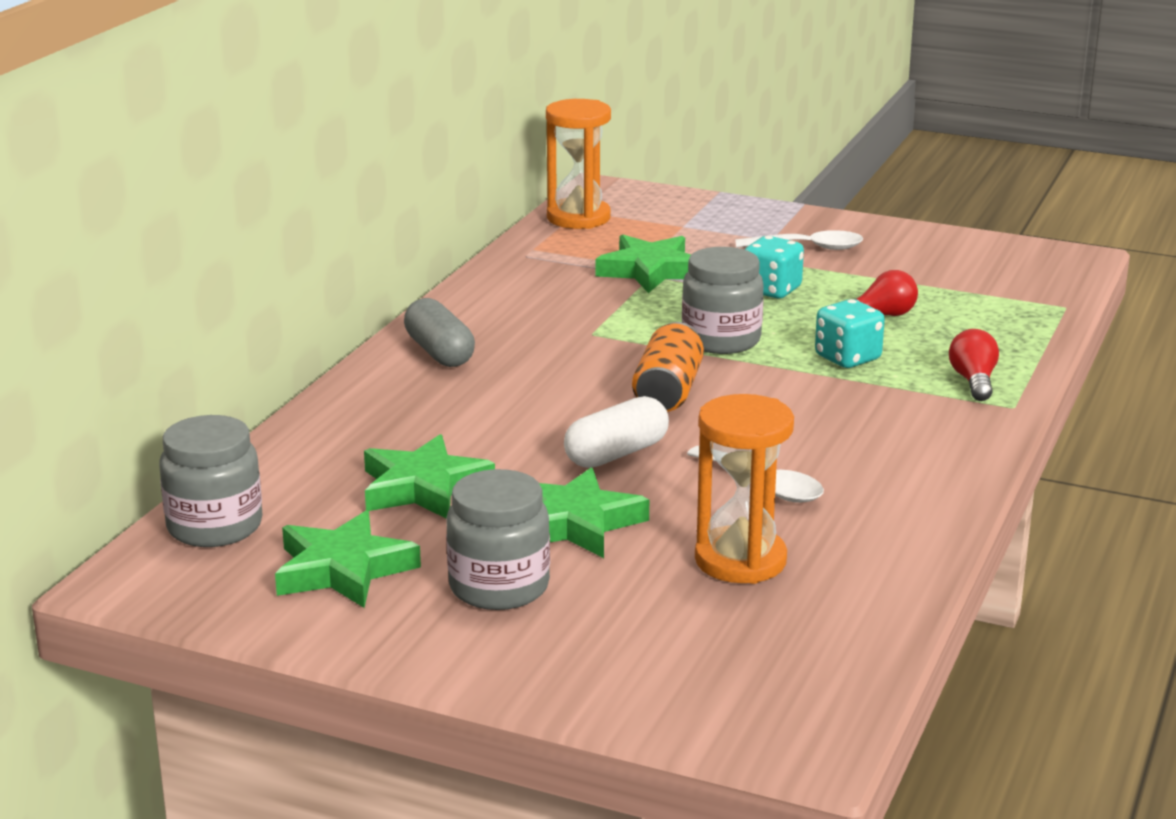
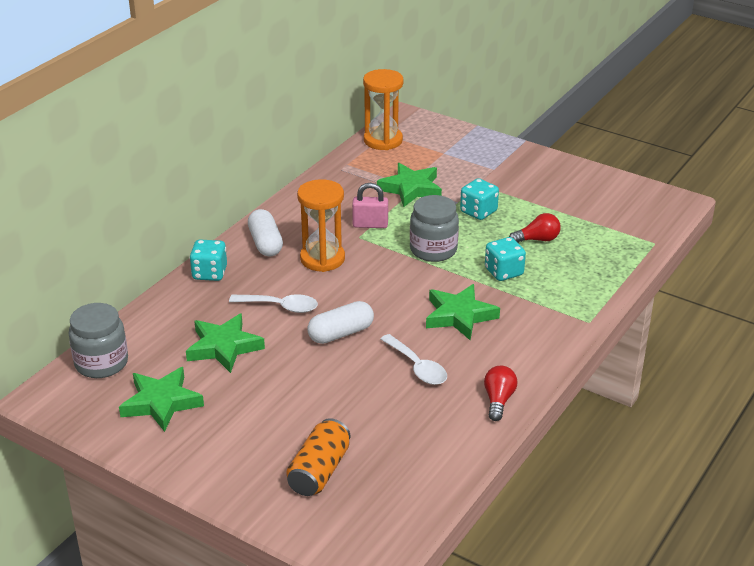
camera: 10 degrees right, 10 degrees up
(359, 396) = (209, 273): none -> turquoise dice
(439, 352) = (265, 243): grey capsule -> white capsule
(499, 587) = (242, 426): grey jar -> none
(575, 523) = (300, 383): green star -> green star (459, 316)
(604, 317) = (370, 225): none -> pink padlock
(668, 391) = (387, 288): orange can -> orange can (319, 471)
(740, 560) = (383, 422): orange hourglass -> orange hourglass (322, 259)
(808, 248) = (514, 178): white spoon -> white spoon (280, 307)
(973, 381) = (573, 299): red light bulb -> red light bulb (498, 400)

